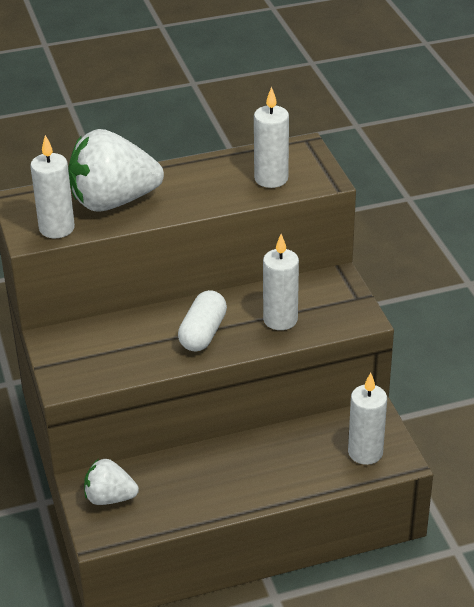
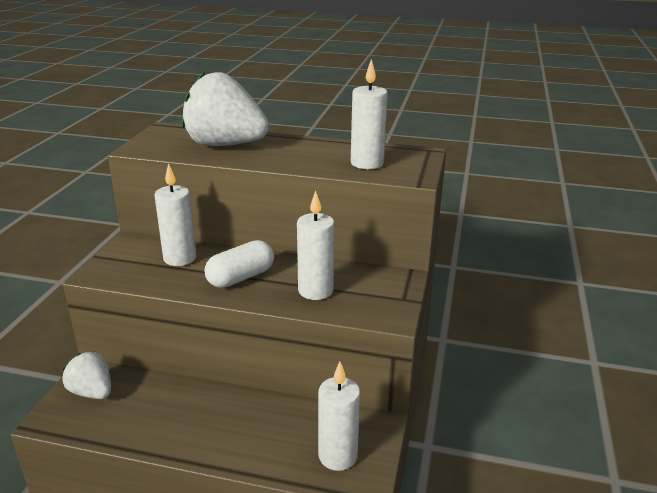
camera: 30 degrees right, 10 degrees down
(57, 228) = (162, 148): white candle -> white candle (180, 258)

